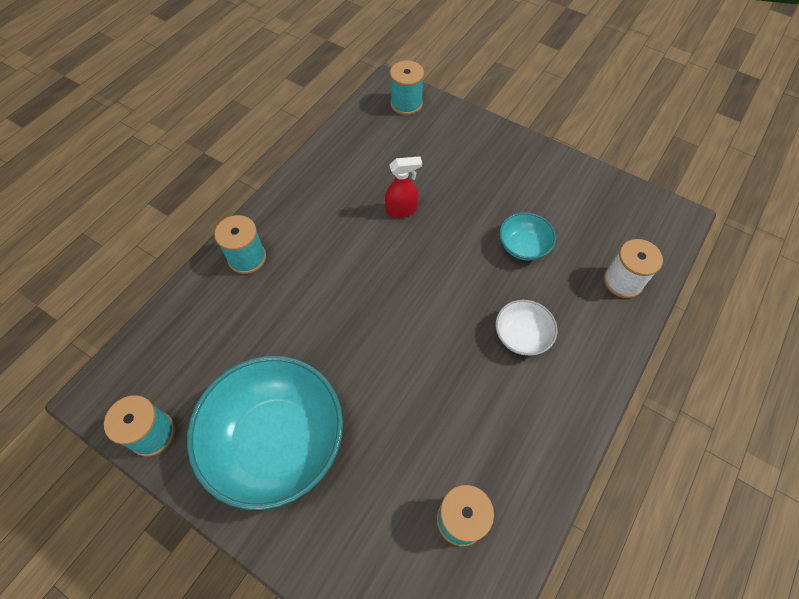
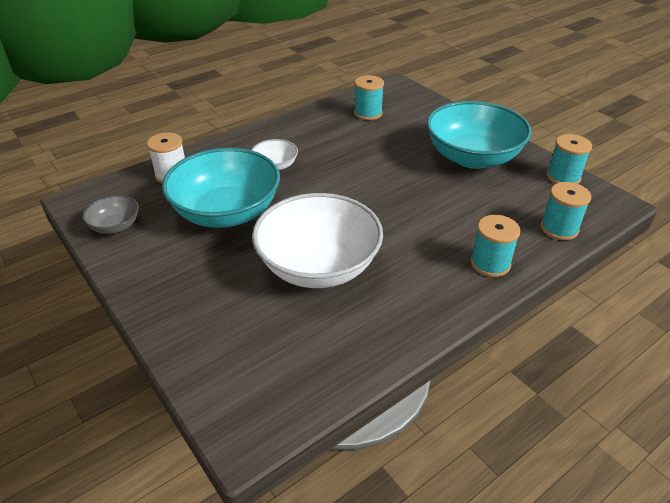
camera: 160 degrees left, 20 degrees down
(402, 210) = (318, 266): red spray bottle -> white bowl
(406, 104) = (238, 395): turquoise spool -> turquoise spool (559, 228)
(523, 246) = (226, 212): turquoise bowl -> turquoise bowl, size x2.17
(609, 199) = (115, 226): none -> grey bowl

